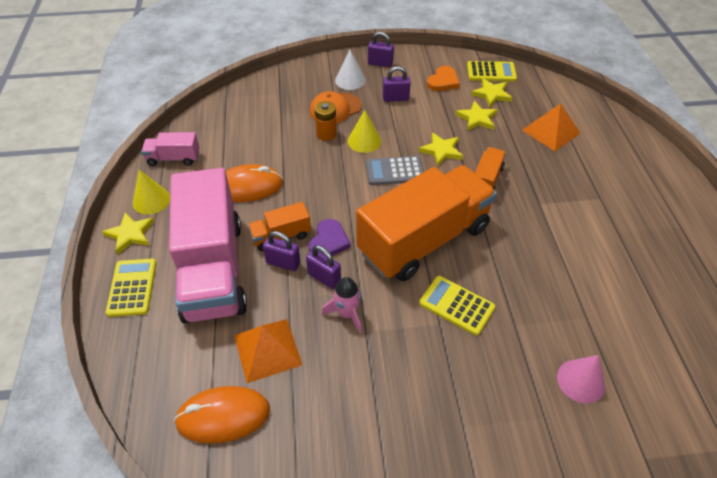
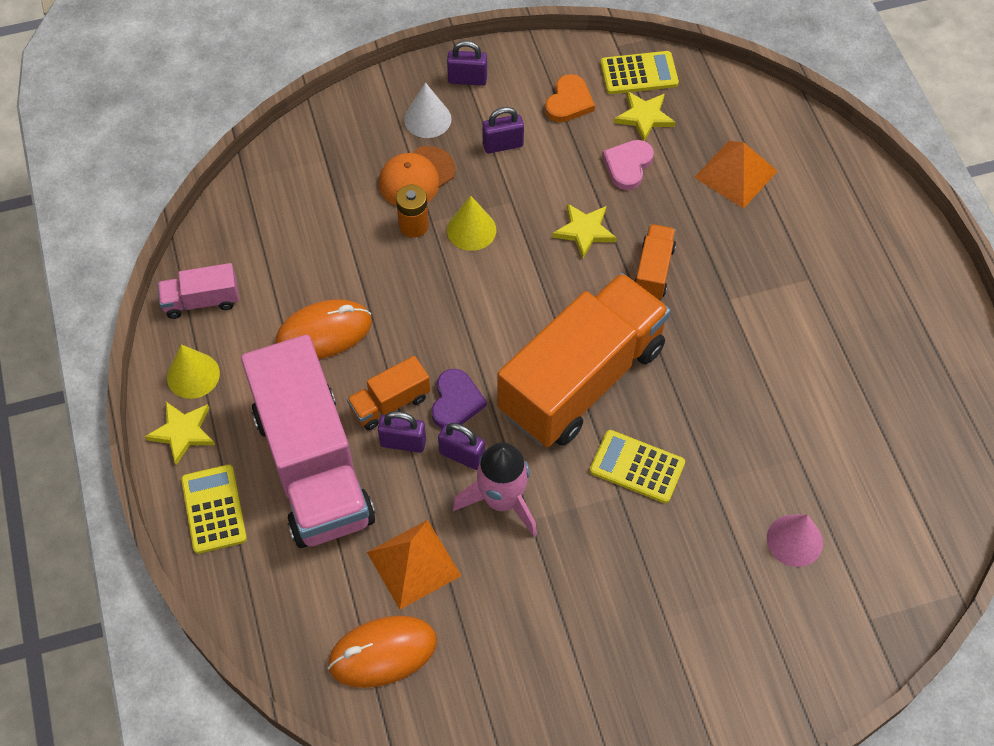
camera: 10 degrees left, 10 degrees up
(347, 314) = (502, 500): pink rocket -> pink rocket, size x1.52
(394, 171) = (524, 276): grey calculator -> none
(477, 118) = (628, 165): yellow star -> pink heart

